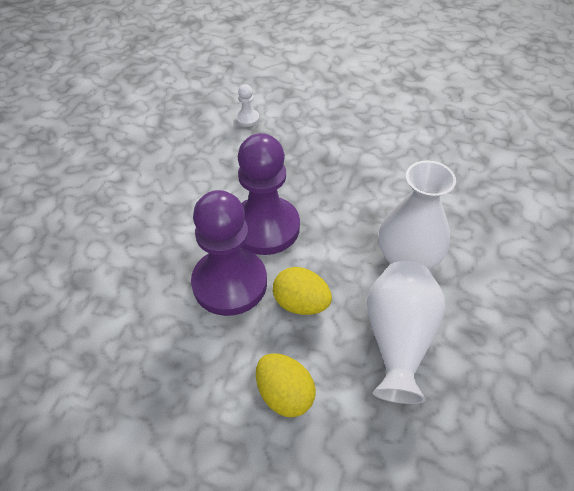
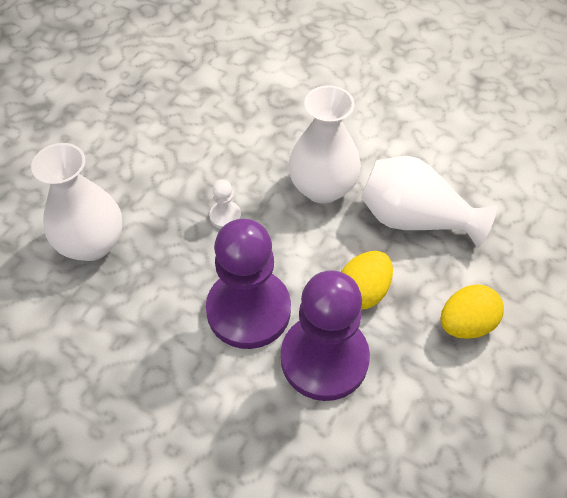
camera: 80 degrees left, 5 degrees up
(247, 119) = (40, 303): white pawn -> white pawn (225, 216)
(301, 130) = (92, 244): none -> white vase

